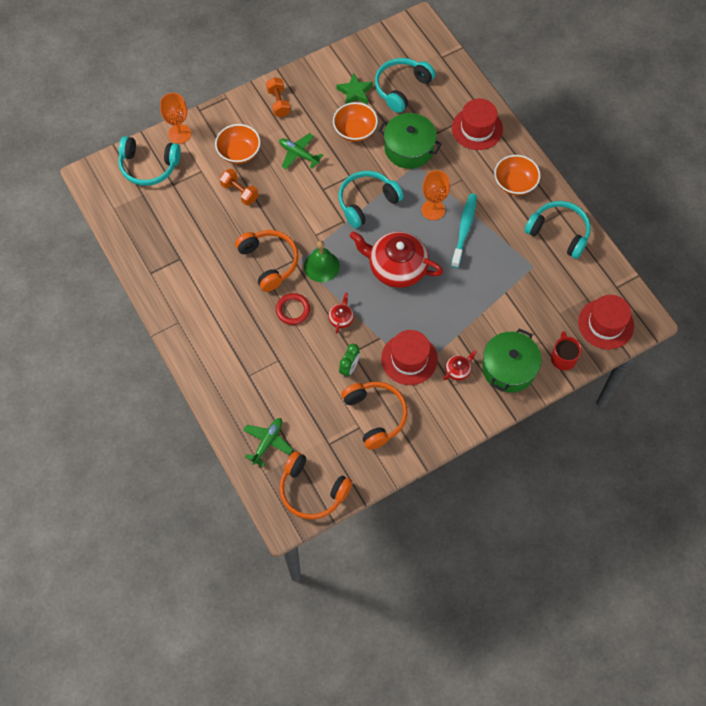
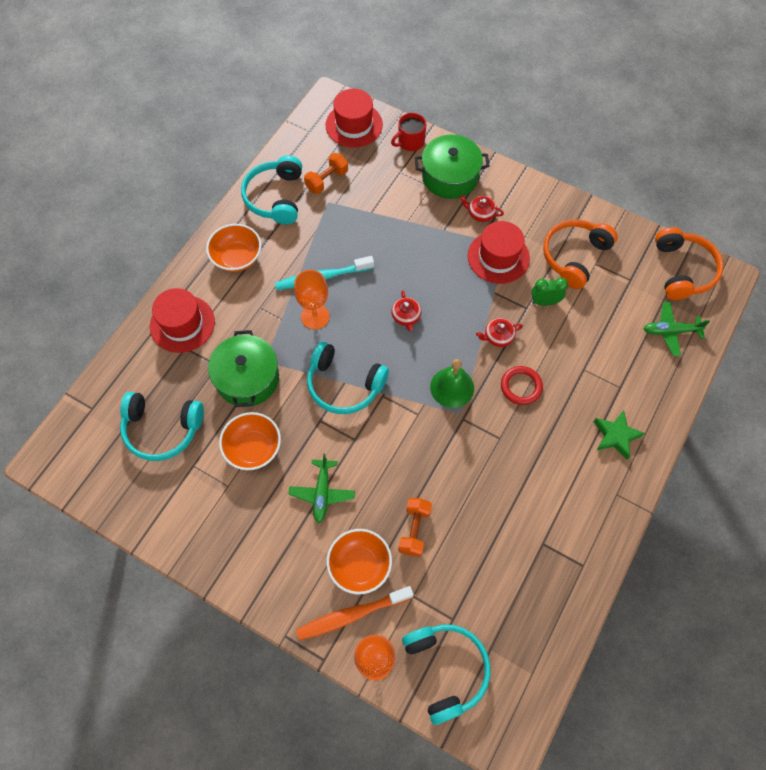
camera: 120 degrees left, 0 degrees up
(214, 135) = (351, 615): none -> orange toothbrush
(269, 262) = (482, 442): orange headphones -> none
(278, 103) = (258, 562): orange dumbbell -> orange dumbbell (327, 180)
(355, 92) = (195, 479): green star -> green star (616, 436)
(396, 267) = (406, 316): red teapot -> red teapot, size x0.43

